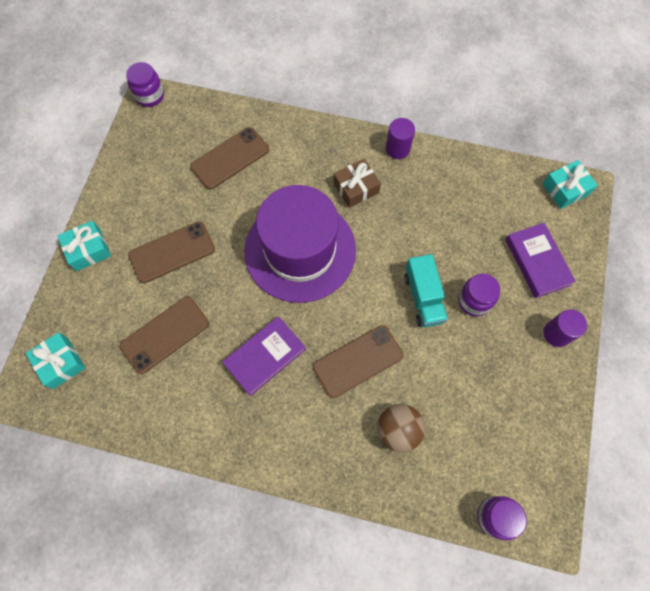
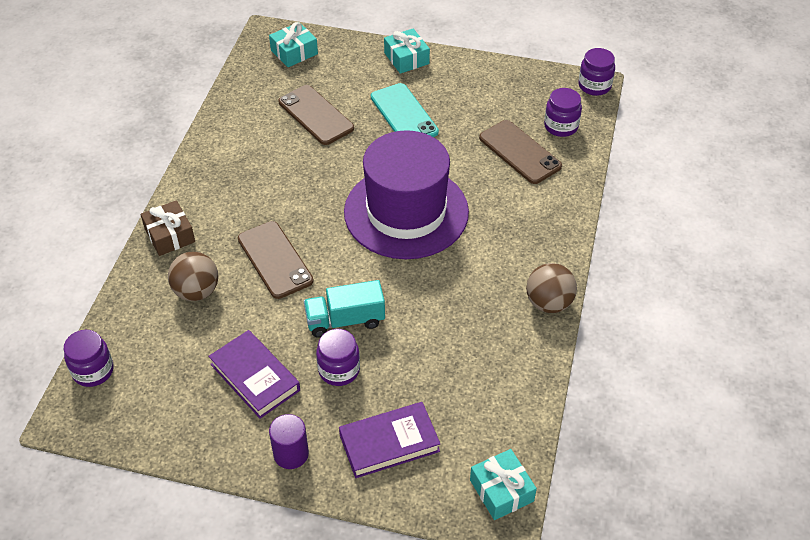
camera: 90 degrees right, 20 degrees down
(172, 252) = (404, 114): brown phone -> turquoise phone
(200, 125) = (561, 126): none -> purple jar
(265, 357) = (287, 186): purple book -> purple book (255, 377)
(356, 188) = (488, 261): brown gift -> brown gift (169, 235)
(397, 149) = (549, 303): purple cylinder -> brown ball

